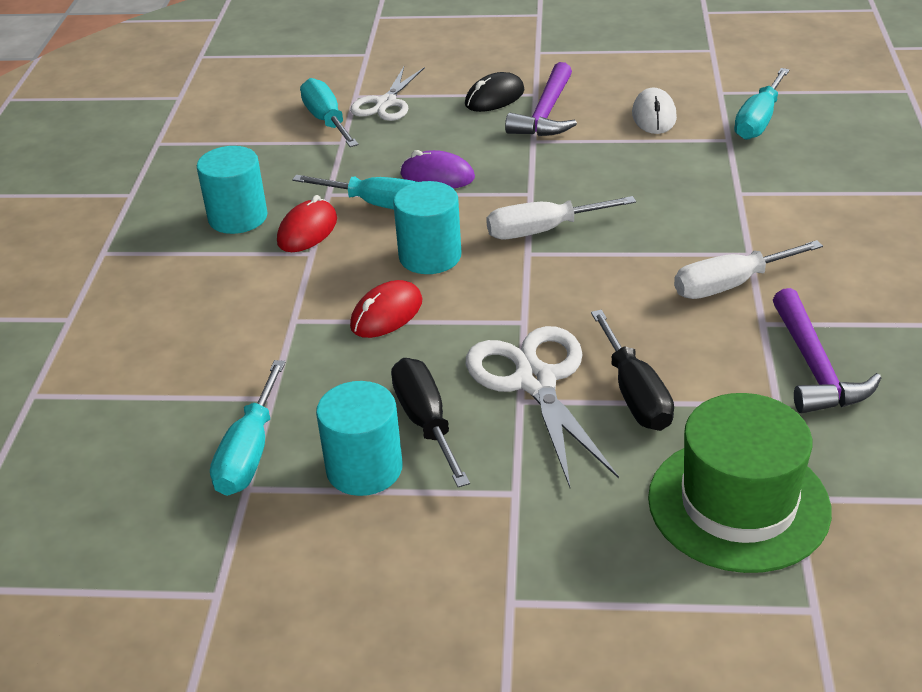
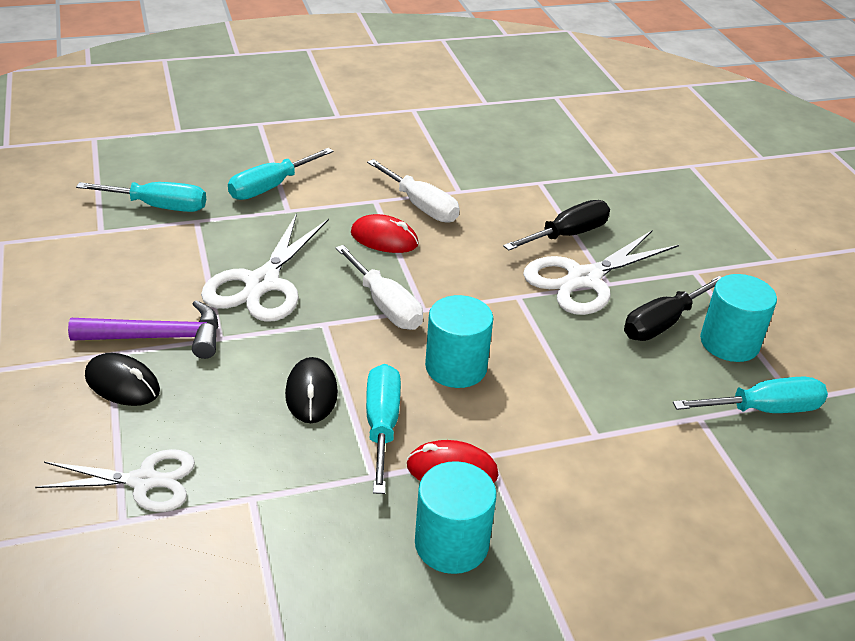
camera: 115 degrees left, 0 degrees up
(327, 120) = (199, 530): turquoise screwdriver -> turquoise screwdriver (270, 187)
(386, 314) = (553, 375): red mouse -> red mouse (384, 239)
(437, 176) = (311, 394): purple mouse -> black mouse
(605, 166) = (262, 284): none -> white scissors
(654, 116) = (156, 265): white mouse -> none
(738, 504) = (636, 190): green hat -> none
(814, 367) = (495, 170): purple hammer -> none

